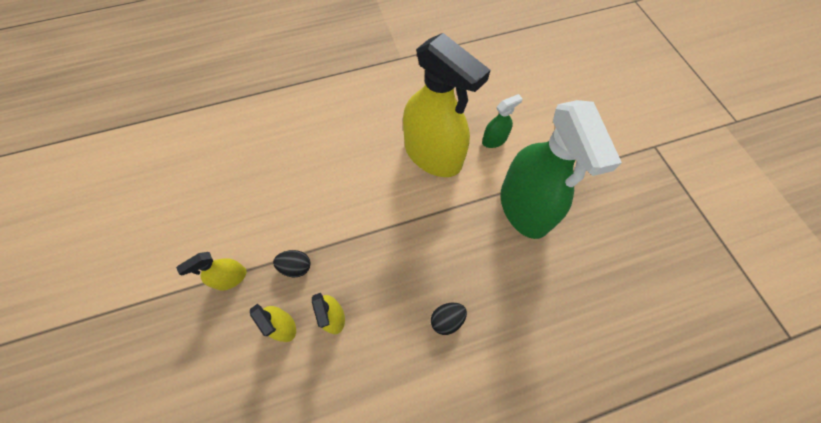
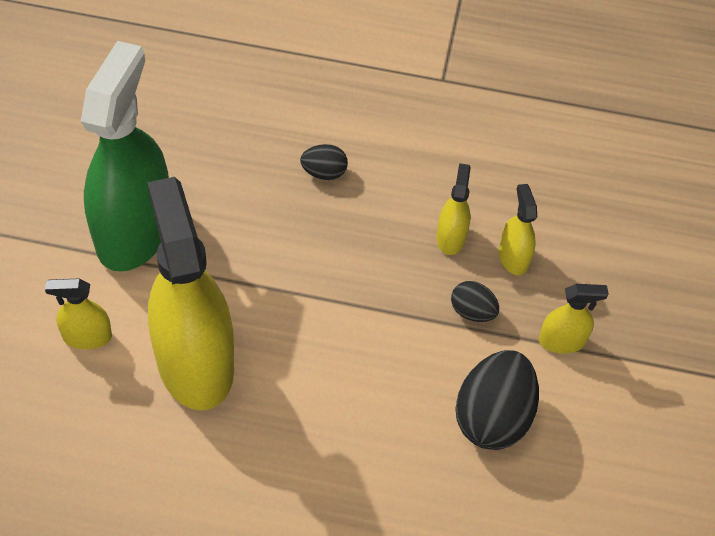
camera: 155 degrees left, 10 degrees down
(259, 207) = (492, 417): none -> black egg
(494, 140) = (87, 336): green spray bottle -> yellow spray bottle

